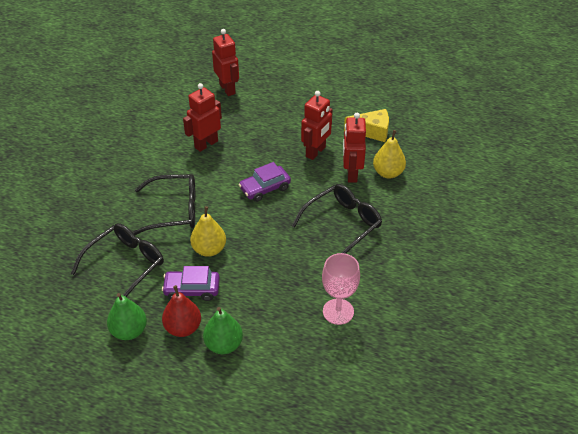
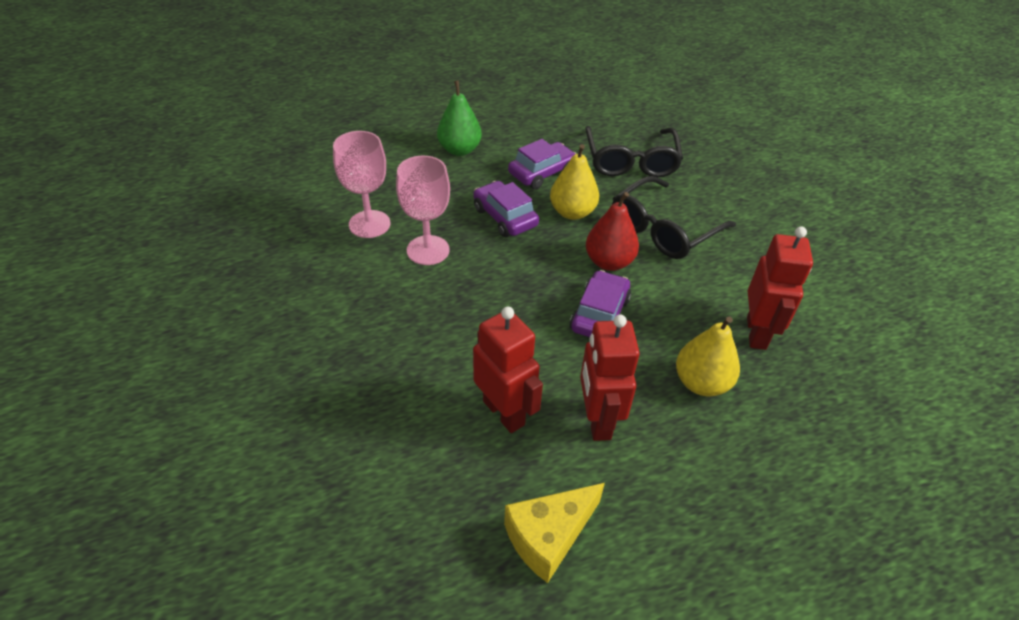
camera: 140 degrees right, 0 degrees up
(129, 331) = (554, 123): green pear -> none
(183, 328) = (511, 144): red pear -> red pear (609, 262)
(227, 89) = (884, 462): red robot -> none
(251, 269) = (505, 217): none -> purple car
(317, 272) = (428, 250): none -> pink goblet
(342, 224) = (448, 322): black glasses -> none
(388, 173) = (447, 452): yellow pear -> yellow pear (701, 383)

